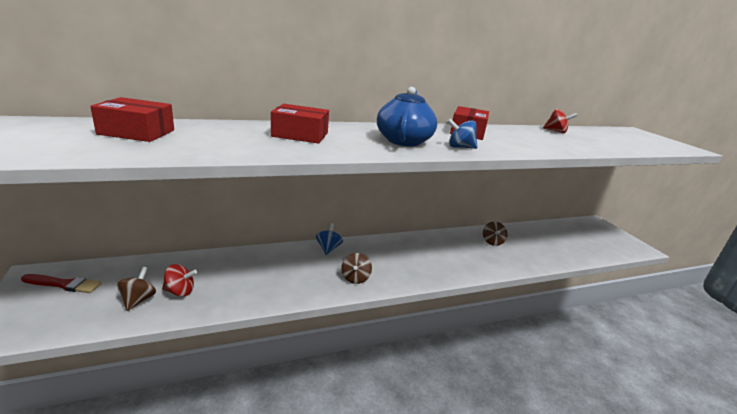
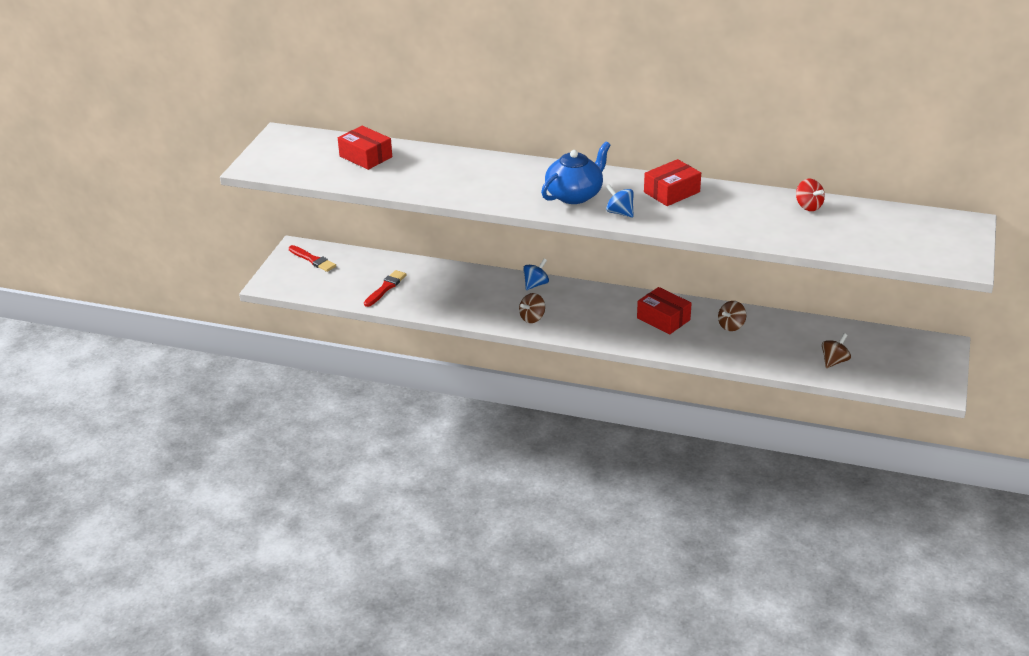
camera: 40 degrees right, 10 degrees up
(138, 300) = (355, 286): brown spinning top -> brown spinning top (834, 361)
(180, 291) = (385, 288): red spinning top -> red brush
(300, 135) = (485, 174): red box -> red box (663, 319)

